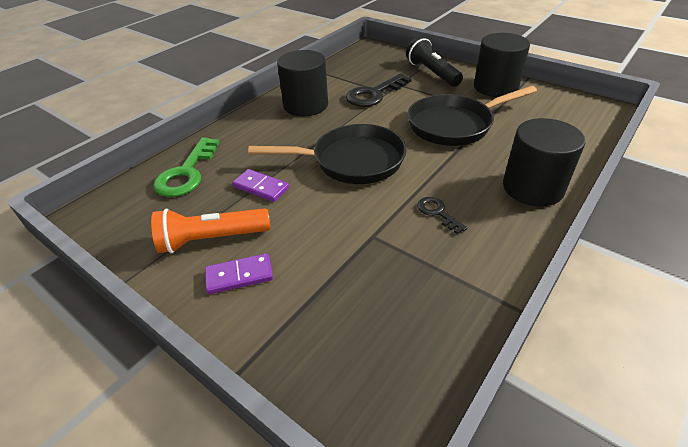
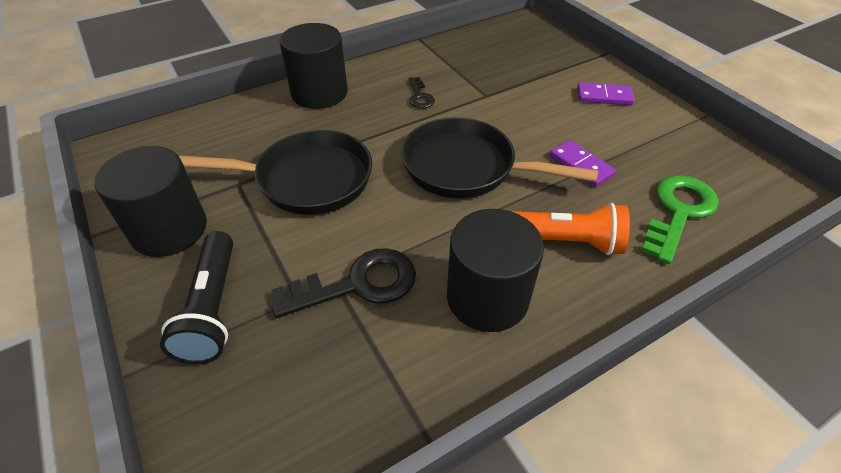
camera: 160 degrees left, 5 degrees up
(212, 239) = (631, 128): orange flashlight -> orange flashlight (560, 241)

